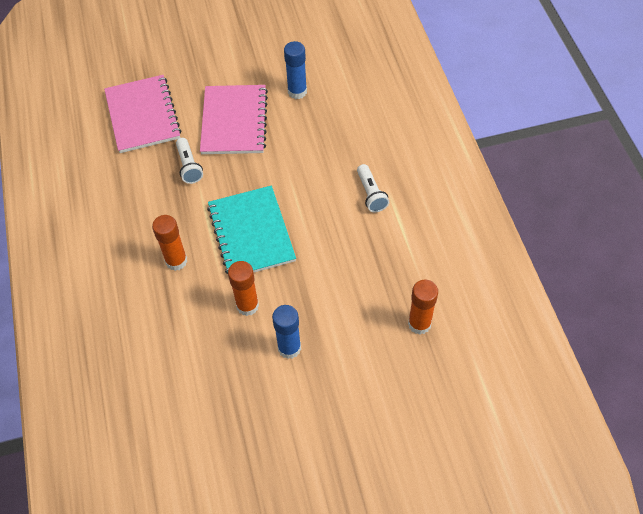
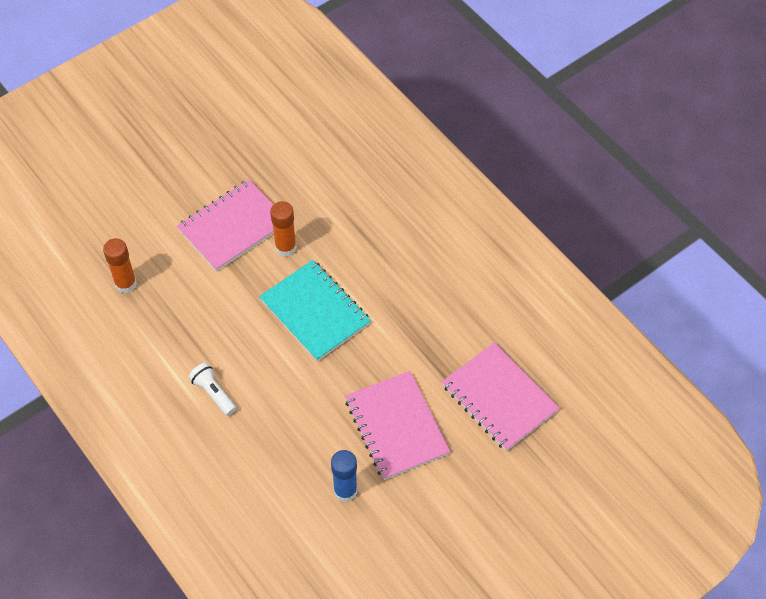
camera: 155 degrees right, 0 degrees up
(176, 261) = (371, 263): orange glue stick -> none
(189, 166) = (414, 358): white flashlight -> none
(289, 348) = (233, 227): blue glue stick -> pink notebook

